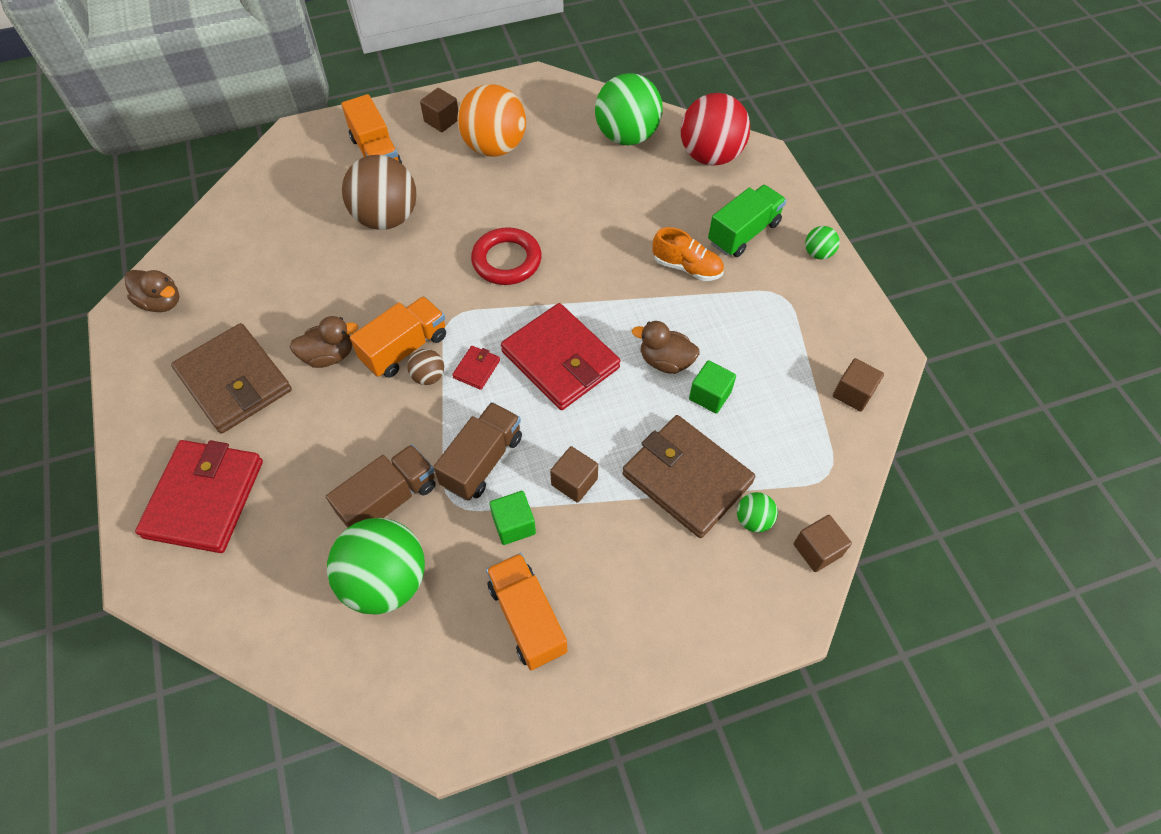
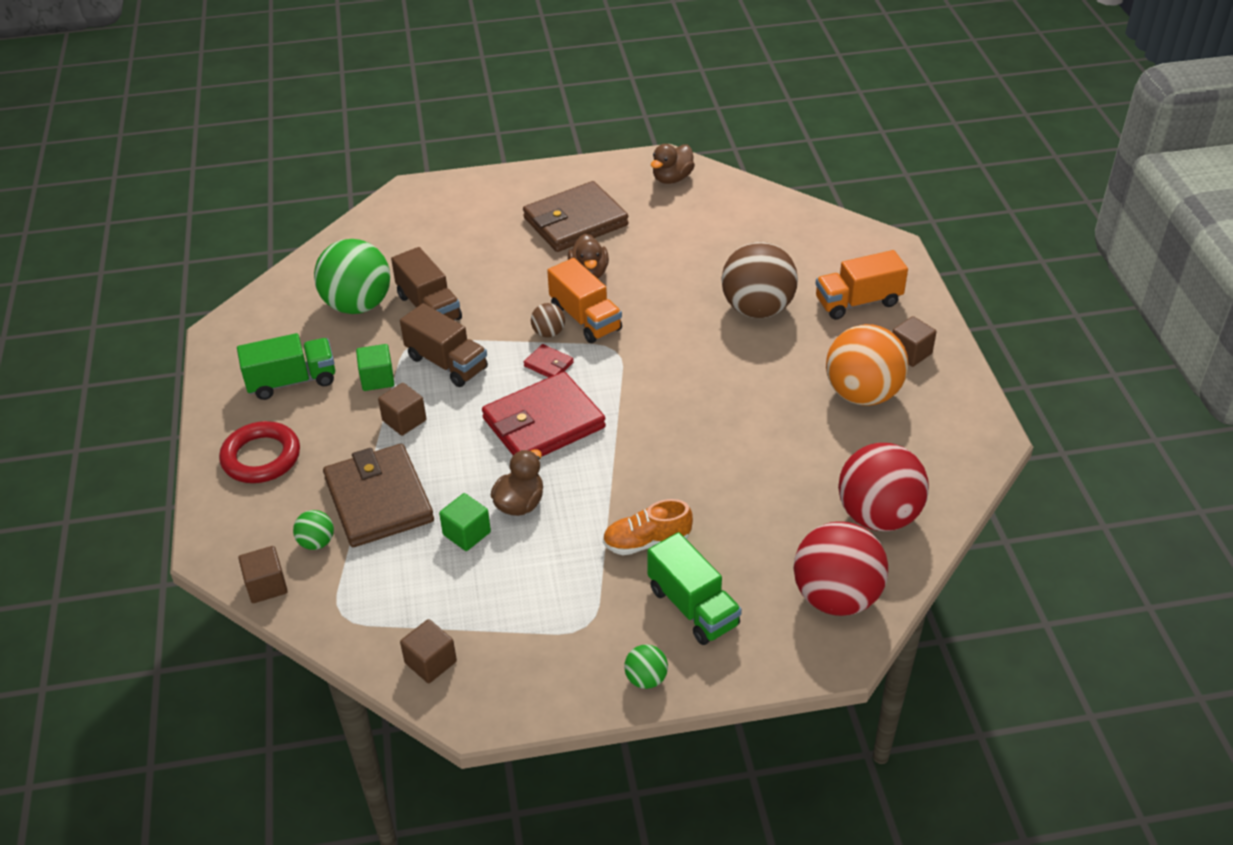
camera: 100 degrees right, 15 degrees down
(204, 498) = (467, 212): red wallet -> none
(507, 260) = (683, 393): red ring -> red ring (261, 457)
(527, 618) = (292, 381): orange truck -> green truck
(627, 136) = (878, 516): green ball -> red ball
(686, 478) = (378, 500): brown wallet -> brown wallet turned 75 degrees counterclockwise
(687, 267) = (646, 542): orange shoe -> orange shoe turned 45 degrees clockwise

